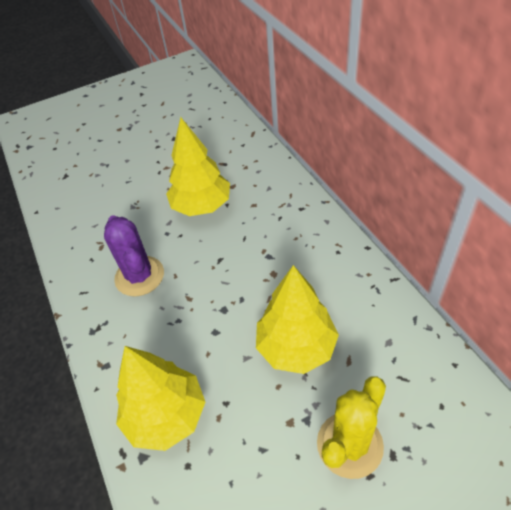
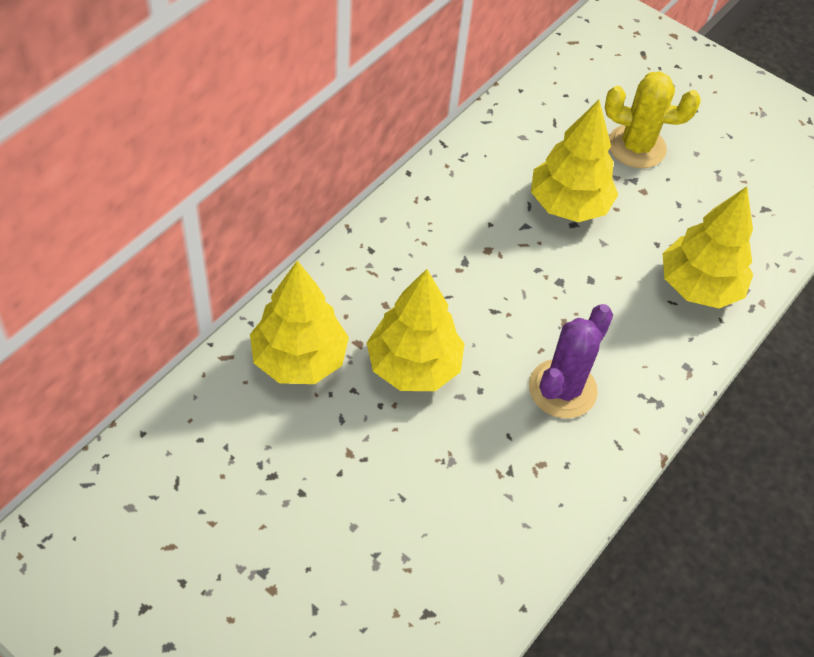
camera: 125 degrees left, 5 degrees up
(235, 159) = (299, 359): none -> yellow tree

